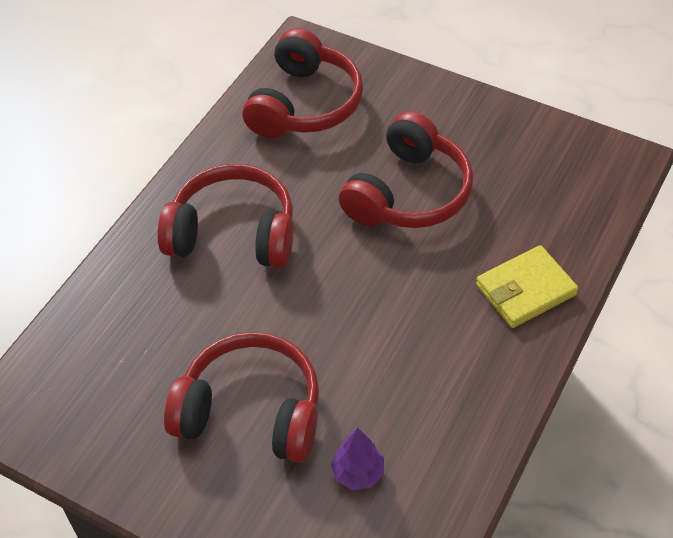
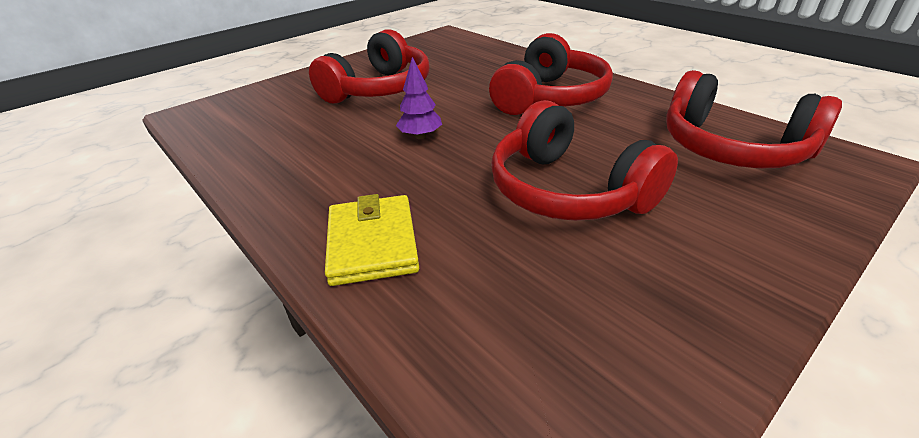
camera: 110 degrees right, 15 degrees down
(358, 473) = (290, 117): purple tree -> purple tree (420, 136)

